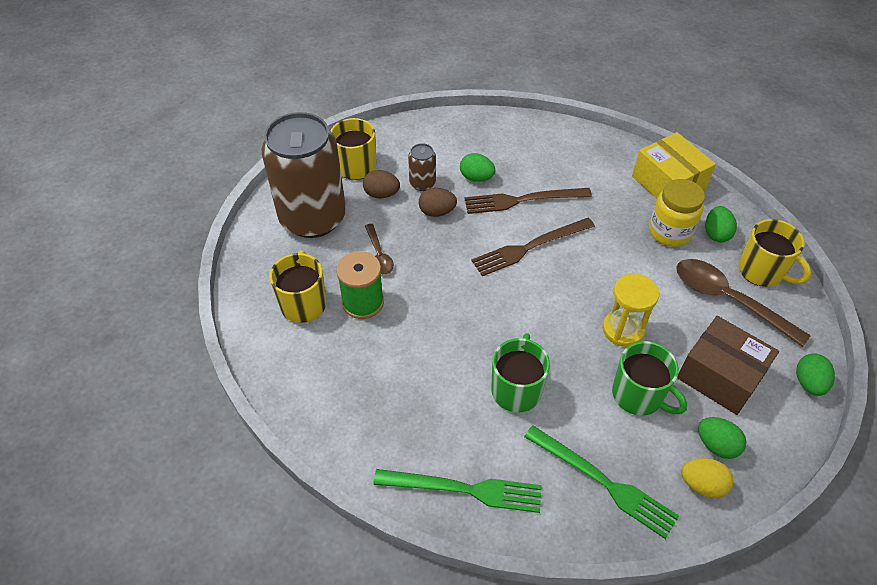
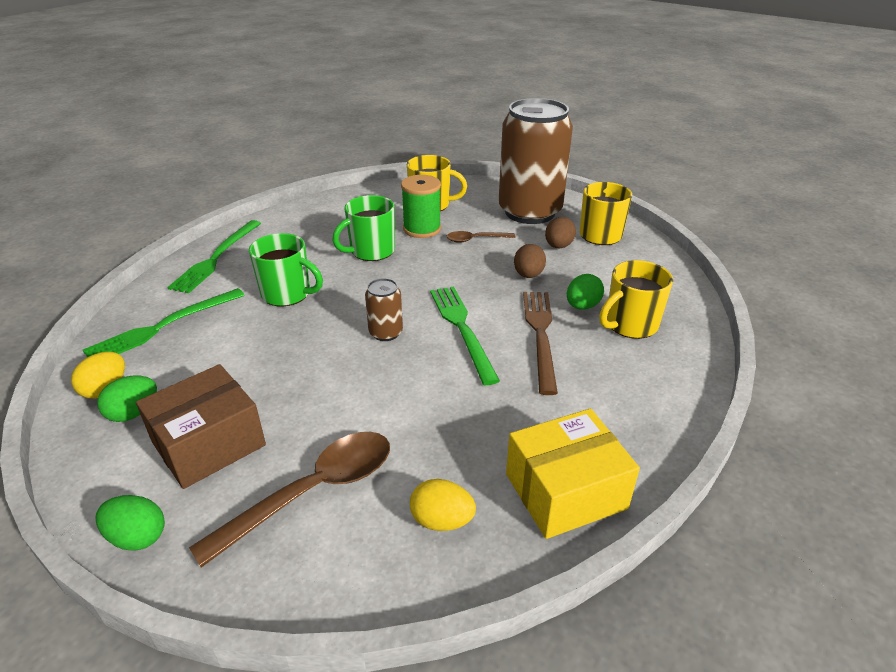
camera: 100 degrees right, 15 degrees down
(422, 183) = (574, 270): brown can -> brown can (385, 333)
(530, 247) = (462, 329): brown fork -> green fork
(623, 329) = (317, 376): yellow hourglass -> none
(638, 396) = (229, 369): green mug -> green mug (371, 251)
(669, 232) = (458, 462): yellow jar -> none
(716, 234) = (442, 520): green egg -> yellow egg
(762, 271) = (347, 557): yellow mug -> yellow mug (630, 325)

